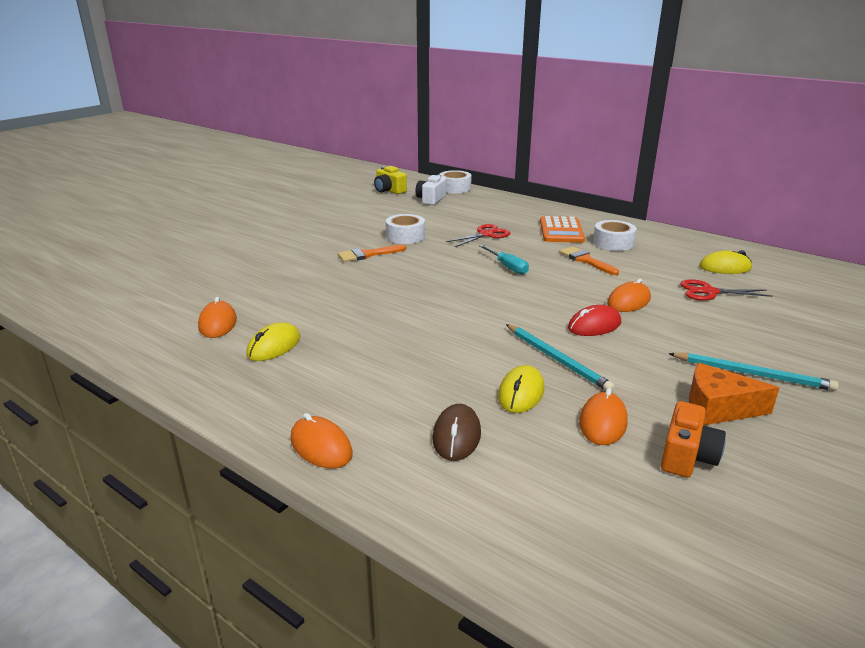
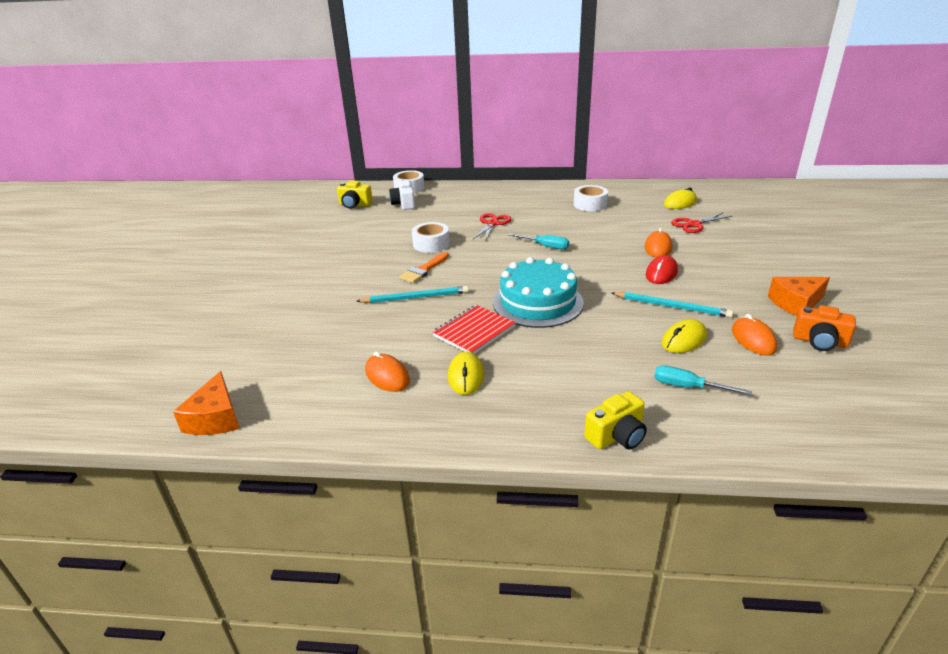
camera: 30 degrees left, 5 degrees up
(72, 308) = (215, 418): none -> orange cheese
(321, 446) = (617, 436): orange mouse -> yellow camera
(334, 315) = (474, 331): none -> red notebook
(426, 311) = (537, 302): none -> turquoise cake
(456, 436) = (688, 387): brown mouse -> turquoise screwdriver
(521, 393) = (684, 340): yellow mouse -> yellow mouse turned 60 degrees clockwise
(561, 231) = (542, 204): orange calculator -> none
(586, 260) = (590, 224): orange brush -> none
(687, 456) = (819, 341): orange camera -> orange camera turned 120 degrees clockwise
(752, 374) = (785, 274): turquoise pencil -> turquoise pencil (416, 297)

